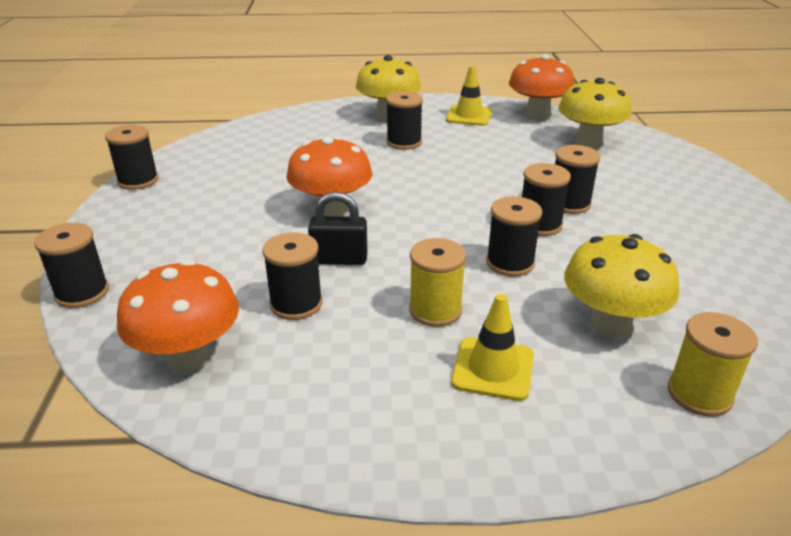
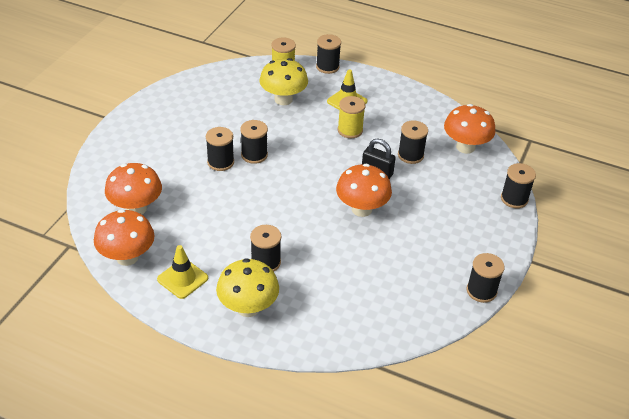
camera: 155 degrees left, 10 degrees up
(510, 263) = (294, 139): black spool -> black spool (327, 67)
(588, 142) = (136, 208): yellow mushroom -> orange mushroom

